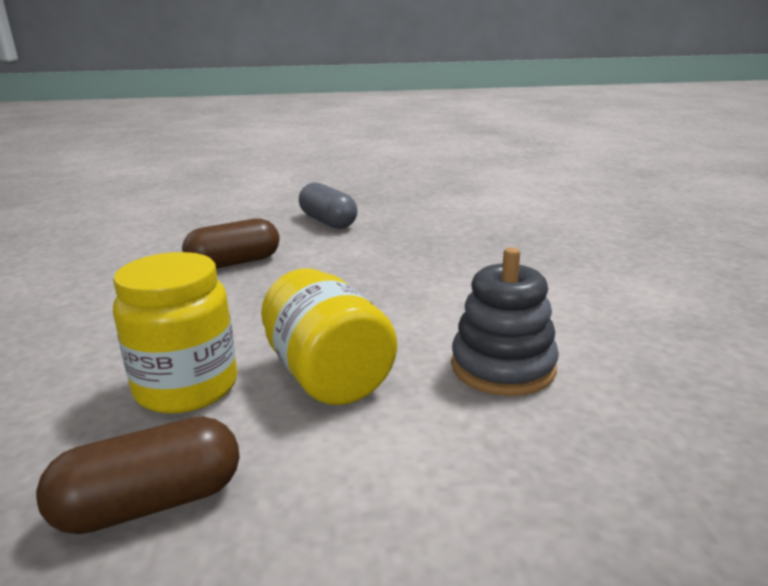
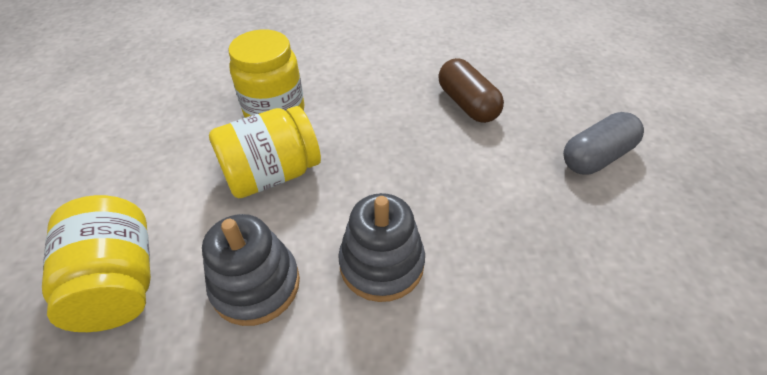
camera: 90 degrees right, 25 degrees up
(150, 503) = (178, 119): brown capsule -> none
(457, 302) = (381, 263): none -> grey stacking toy
(538, 482) = (119, 282): none -> yellow jar

